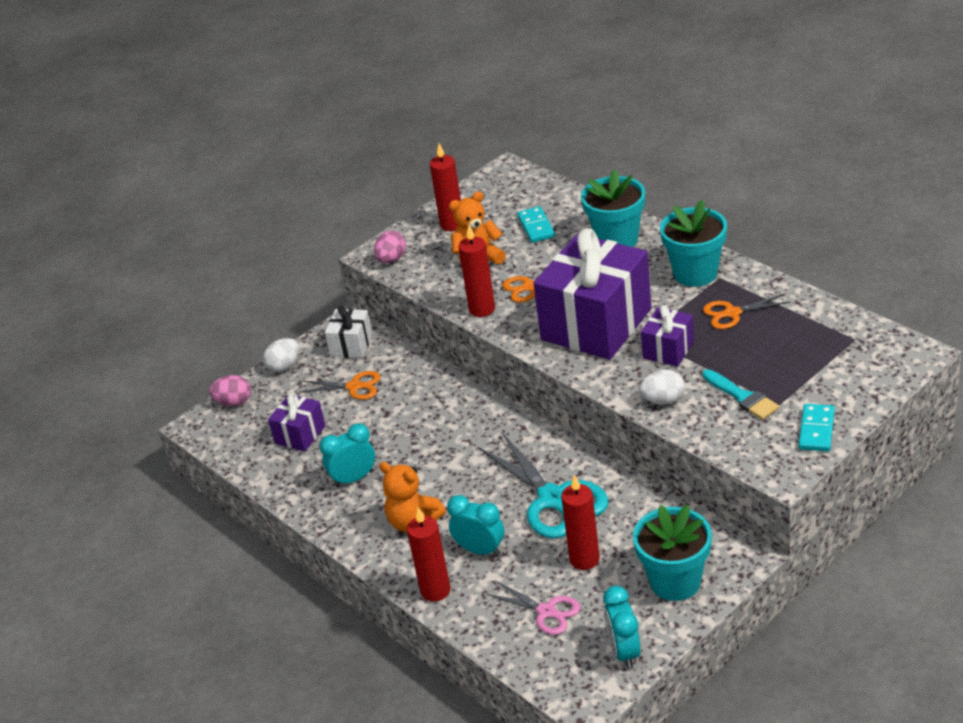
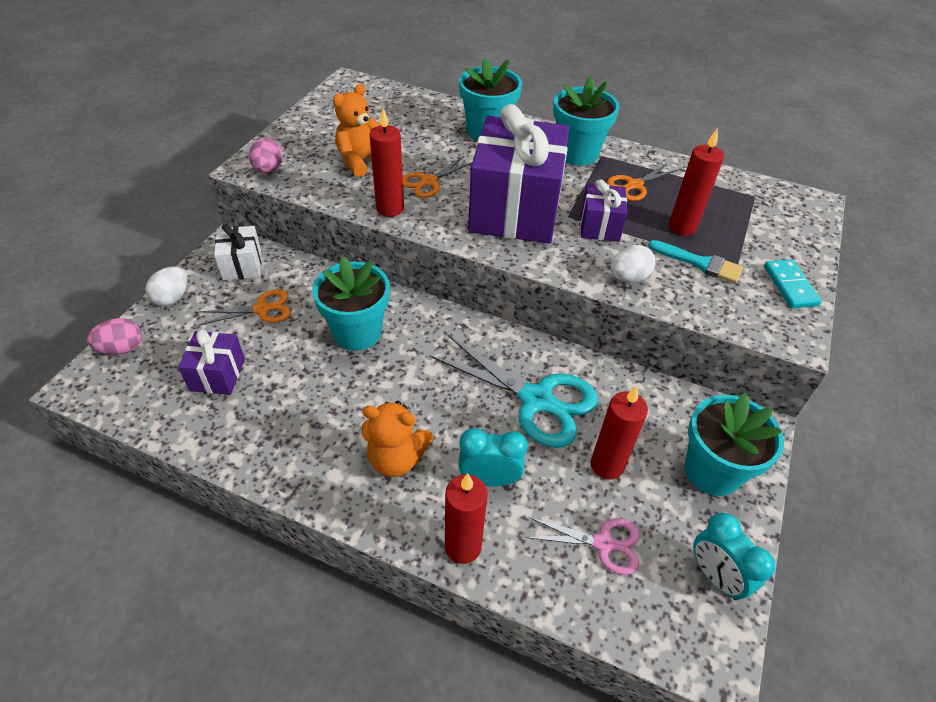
camera: 30 degrees left, 10 degrees up
(354, 479) = (303, 418): turquoise clock -> none
(426, 418) = (357, 332): none -> turquoise flower pot
(452, 224) = (318, 132): red candle -> red candle (682, 227)
(536, 227) = (404, 127): turquoise domino -> none

